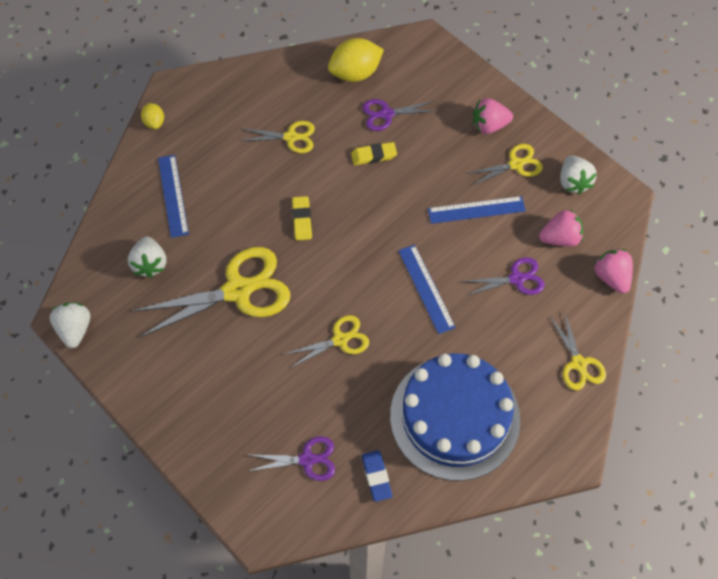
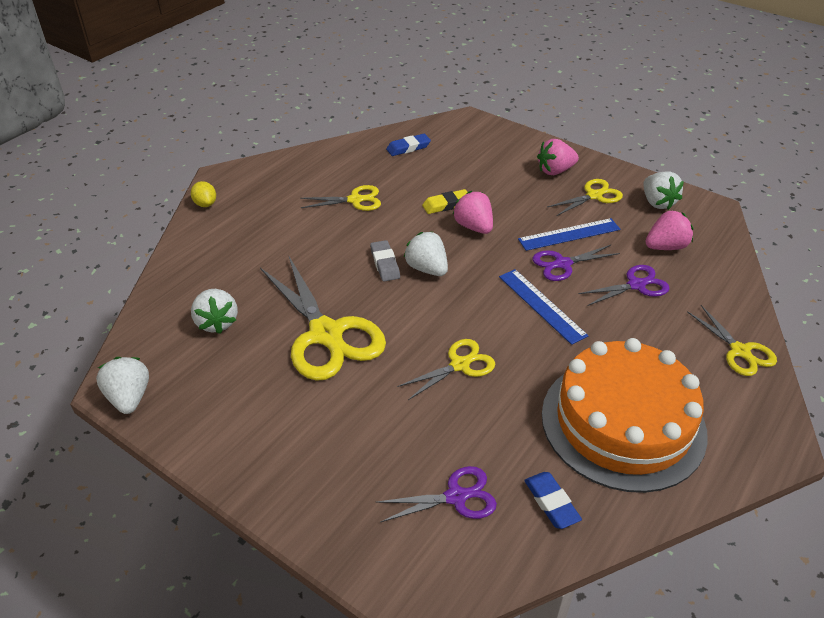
camera: 10 degrees left, 20 degrees down
(173, 195) = (235, 259): blue ruler -> none
(237, 290) = (326, 334): yellow scissors -> yellow scissors turned 90 degrees clockwise
(302, 220) = (385, 264): yellow eraser -> grey eraser
(337, 231) = (427, 269): none -> white strawberry
(355, 73) = (408, 148): yellow lemon -> blue eraser
(386, 114) = (449, 173): purple scissors -> purple scissors (563, 264)
(454, 417) = (623, 423): blue cake -> orange cake
(611, 277) = (734, 272): pink strawberry -> pink strawberry (474, 227)

